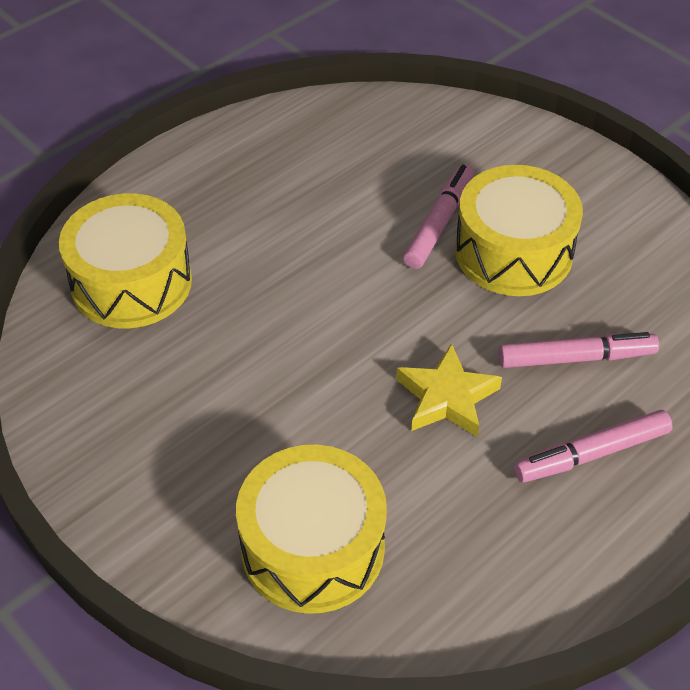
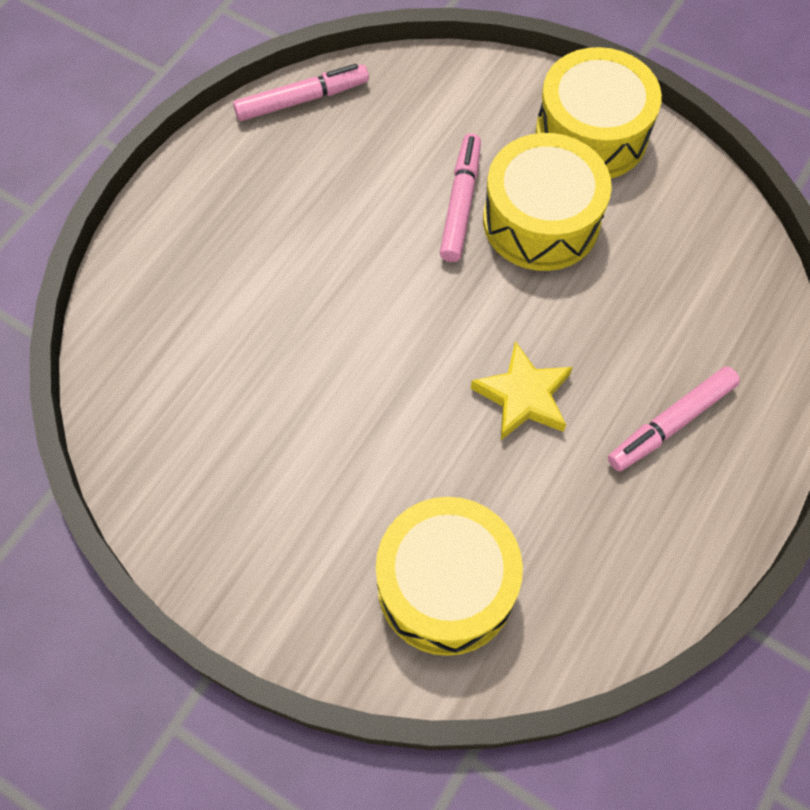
camera: 15 degrees left, 15 degrees up
(131, 282) = (177, 341): yellow drum -> yellow drum (591, 134)
(576, 358) = (630, 325): pink marker -> pink marker (302, 100)

